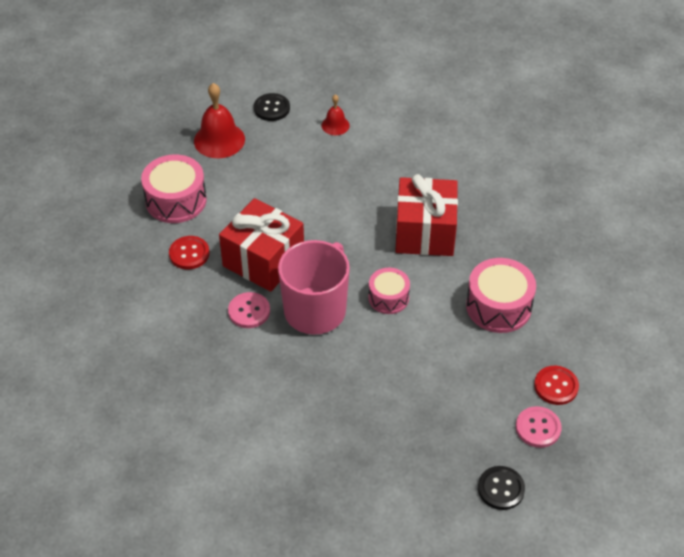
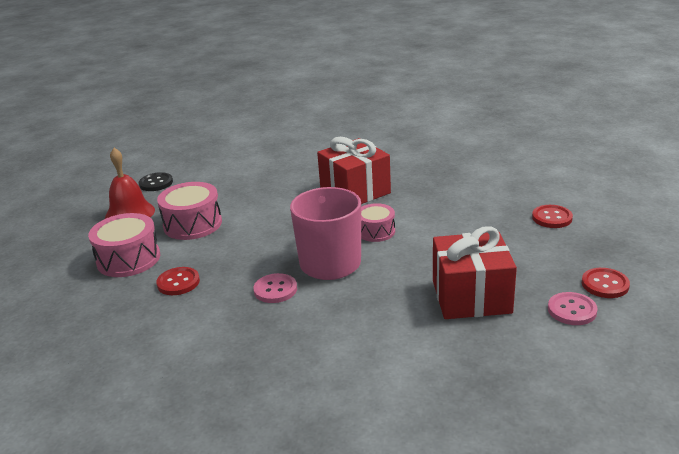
camera: 35 degrees left, 20 degrees down
(263, 260) = (250, 257): red gift -> red gift (471, 297)
(335, 125) = (218, 172): red bell -> none
(498, 306) = (456, 201): pink drum -> pink drum (192, 224)
(501, 489) = (605, 284): black button -> red button
(538, 428) = (575, 242): pink button -> pink button (572, 310)

